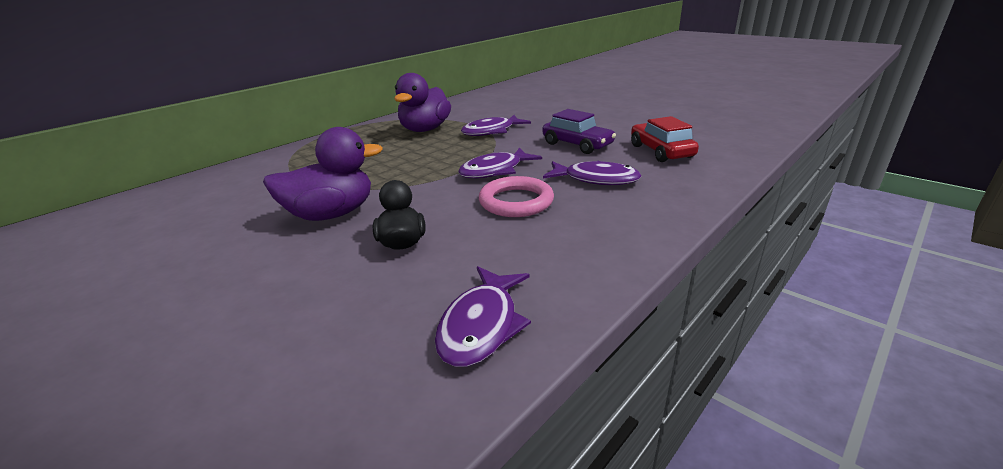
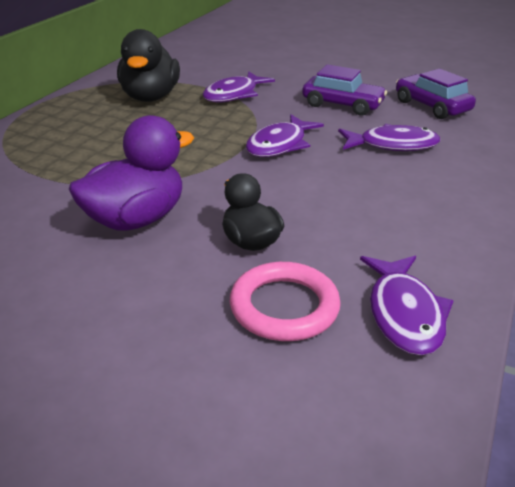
camera: 20 degrees left, 5 degrees up
(425, 129) = (150, 97): purple duck -> black duck
(516, 202) = (332, 179): pink ring -> pink ring (284, 307)
(661, 151) = (431, 106): red car -> purple car

